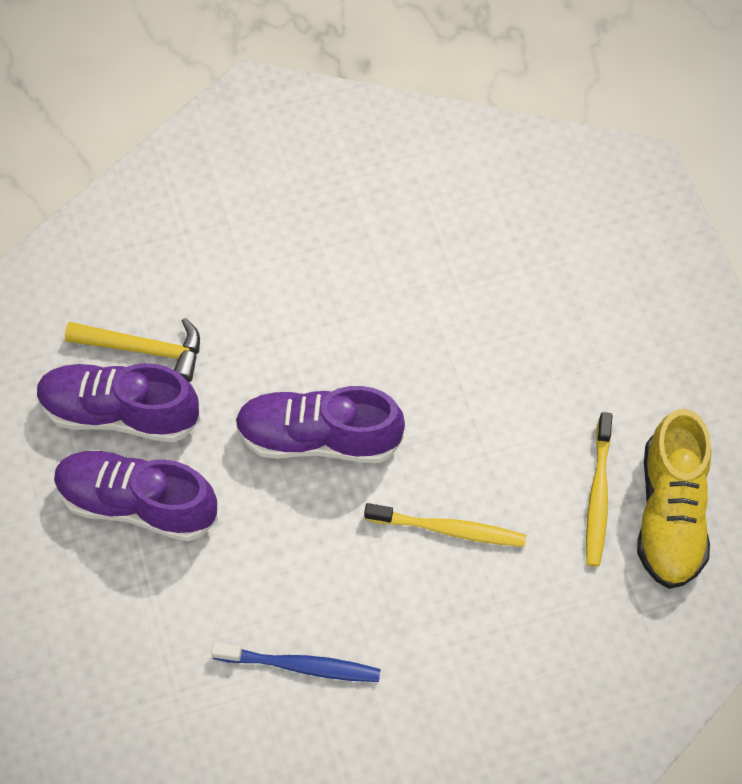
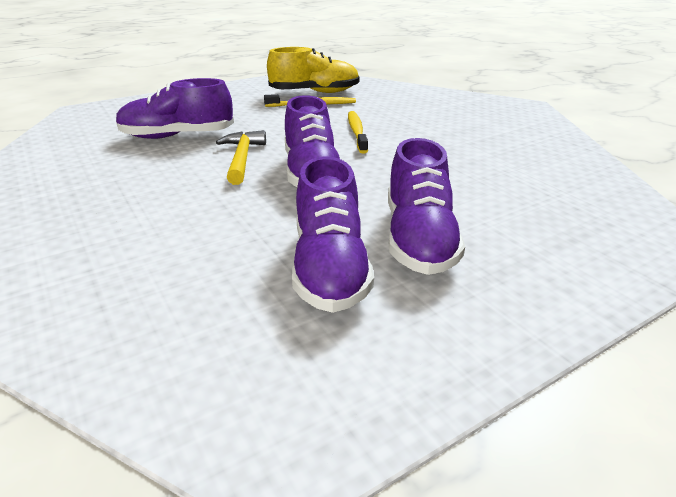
camera: 105 degrees left, 30 degrees down
(144, 349) = (248, 267): yellow hammer -> yellow hammer (242, 158)
(300, 666) = (484, 159): blue toothbrush -> none
(494, 295) = (177, 136): none -> purple shoe

